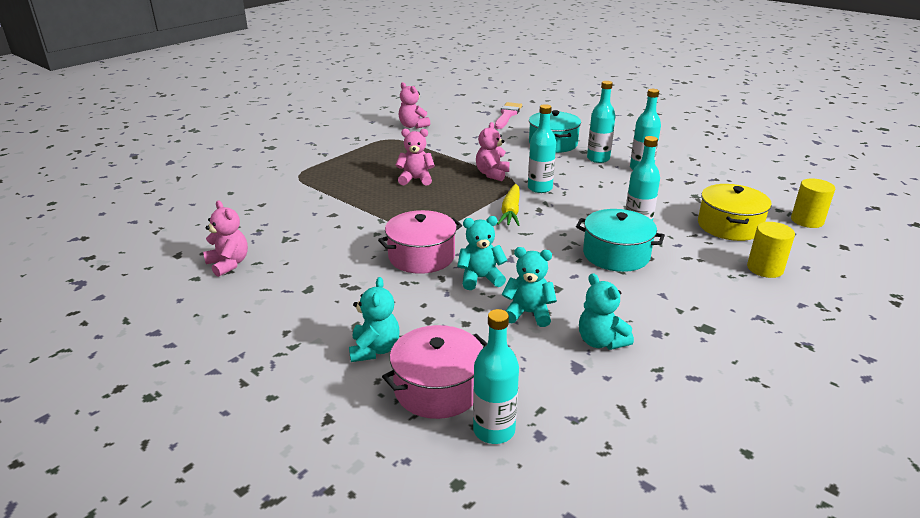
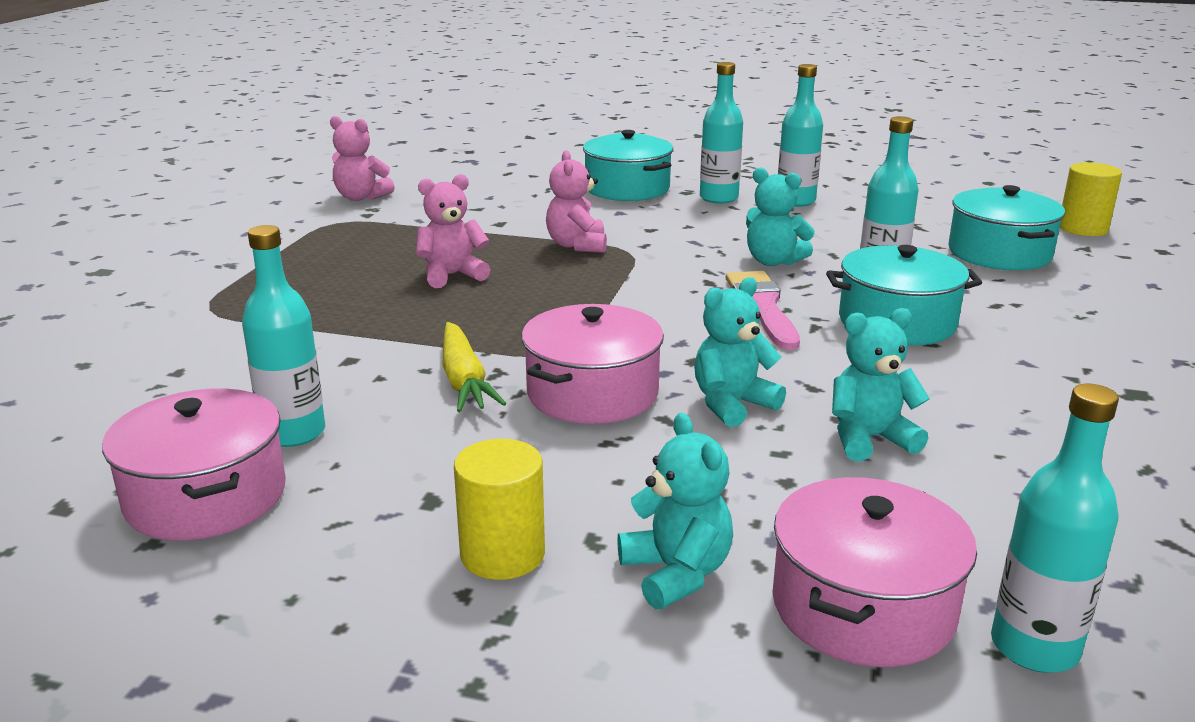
camera: 25 degrees left, 5 degrees down
(228, 264) = (206, 496): pink teddy bear -> pink pot
(507, 115) = (510, 160): pink brush -> pink brush (762, 306)
(511, 211) = (668, 293): yellow carrot -> yellow carrot (464, 380)
(540, 188) = (676, 252): turquoise bottle -> turquoise bottle (293, 433)
(600, 341) = (1023, 452): turquoise teddy bear -> turquoise teddy bear (773, 261)
(729, 226) = (999, 253): yellow pot -> turquoise pot
(765, 268) = (1108, 297): yellow cylinder -> yellow cylinder (502, 554)

